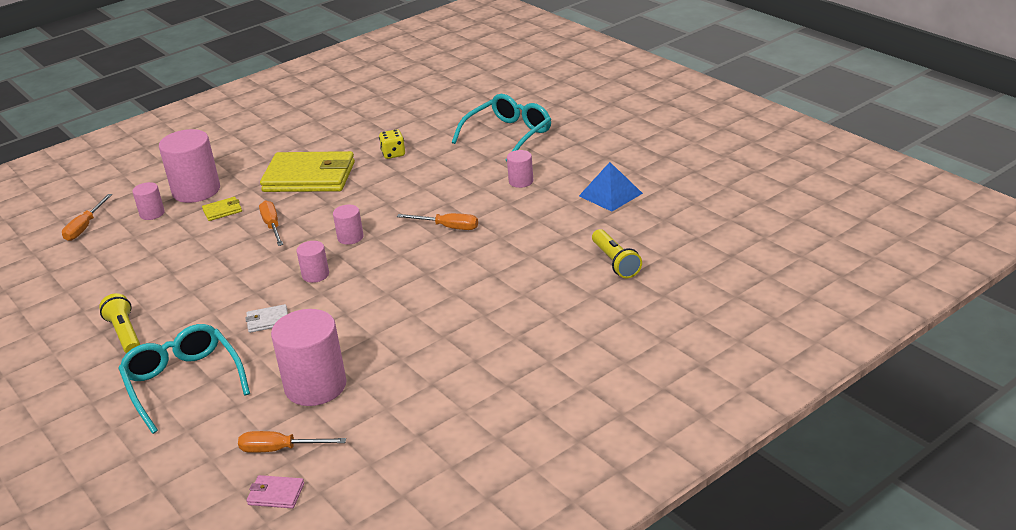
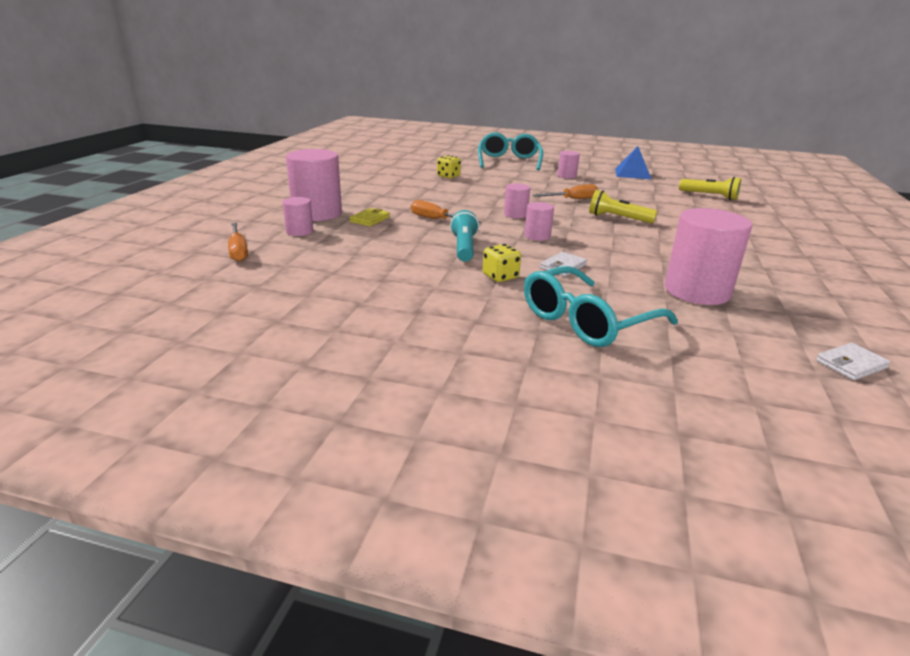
camera: 40 degrees left, 5 degrees down
(125, 334) = (448, 306): yellow flashlight -> yellow flashlight (618, 218)
(183, 382) = (586, 321): turquoise glasses -> turquoise glasses turned 60 degrees counterclockwise
(204, 316) = (500, 277): none -> yellow dice
(234, 272) = (464, 248): none -> turquoise flashlight
(276, 494) = (851, 364): pink wallet -> white wallet
(280, 449) = (774, 335): orange screwdriver -> none
(309, 177) = (407, 193): yellow wallet -> none

